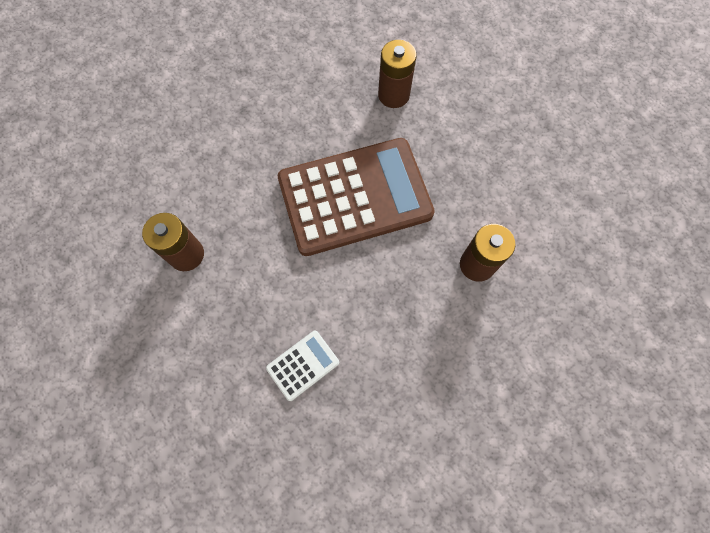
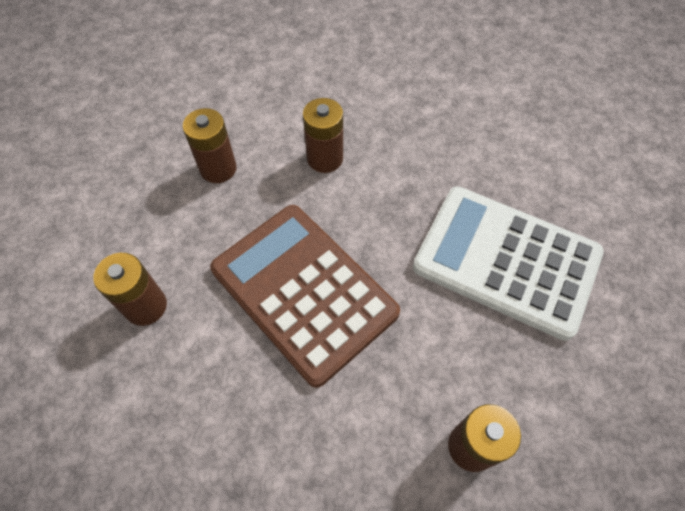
camera: 115 degrees left, 10 degrees down
(303, 365) = (506, 261): white calculator -> white calculator, size x2.44
(500, 176) = (218, 168): none -> brown battery

